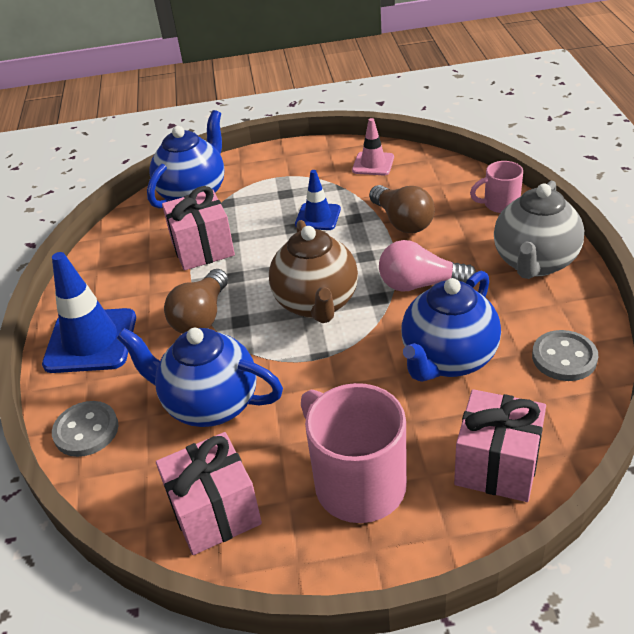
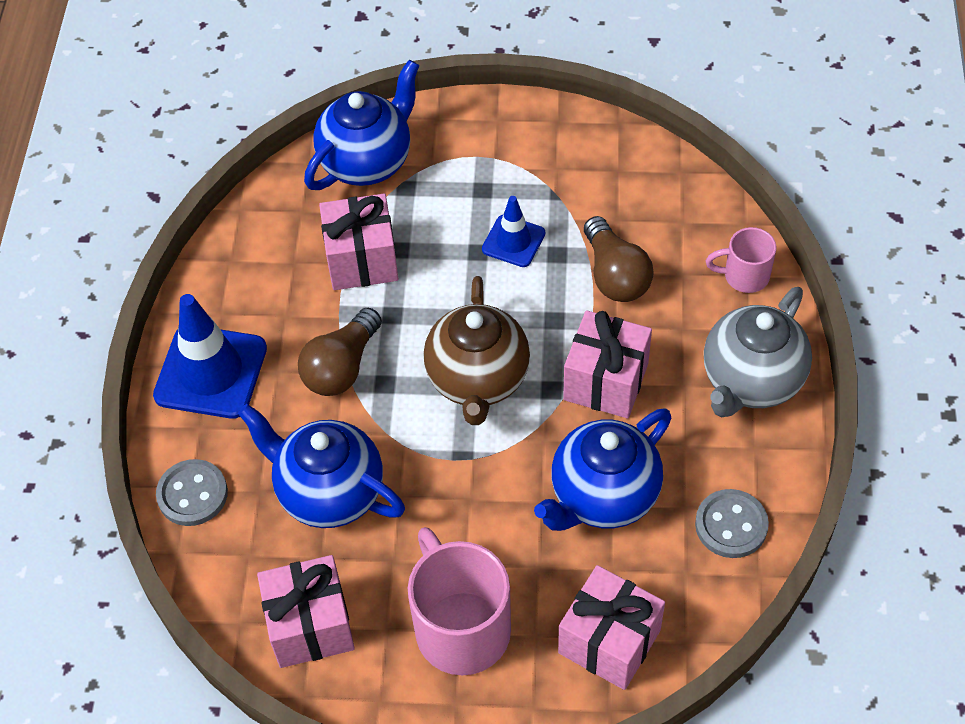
camera: 10 degrees right, 15 degrees up
(373, 164) = (608, 164): pink traffic cone -> none
(420, 284) = (605, 381): pink light bulb -> pink gift

